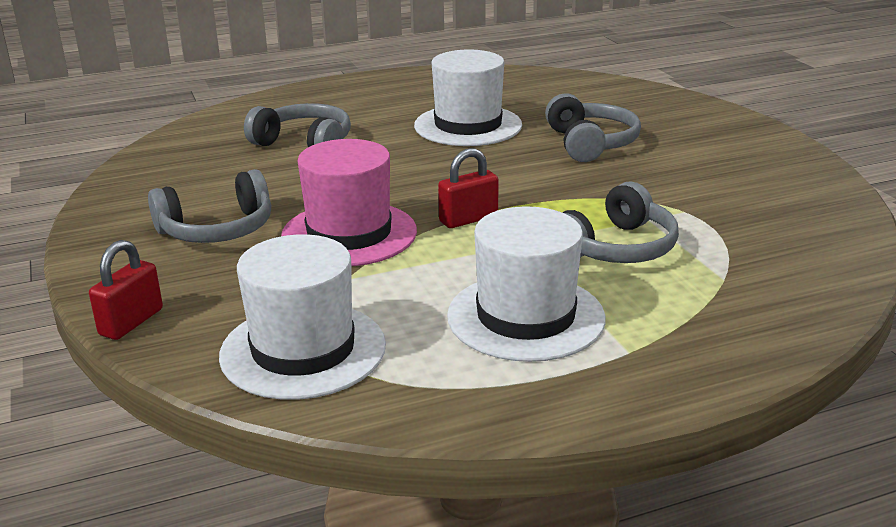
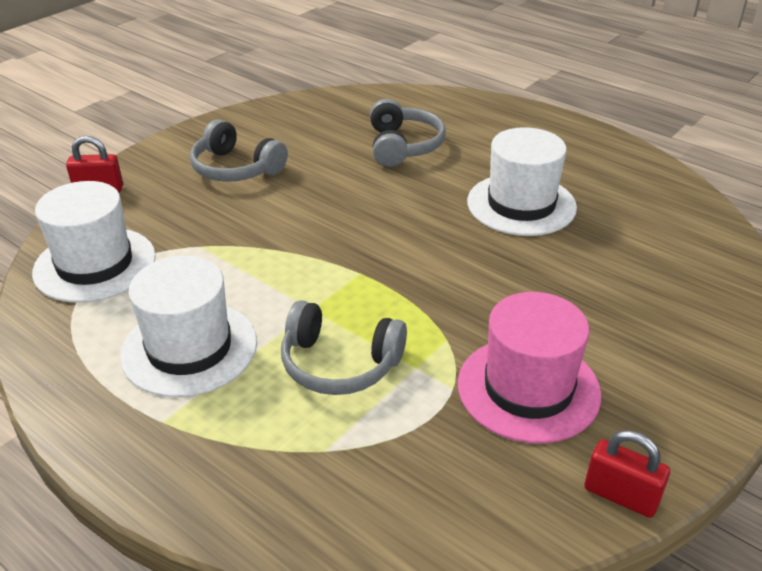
camera: 60 degrees right, 10 degrees up
(349, 234) = (267, 221): pink hat -> pink hat (528, 388)
(468, 219) = (334, 267): red padlock -> red padlock (621, 495)
(590, 143) = (555, 284): grey headphones -> none

